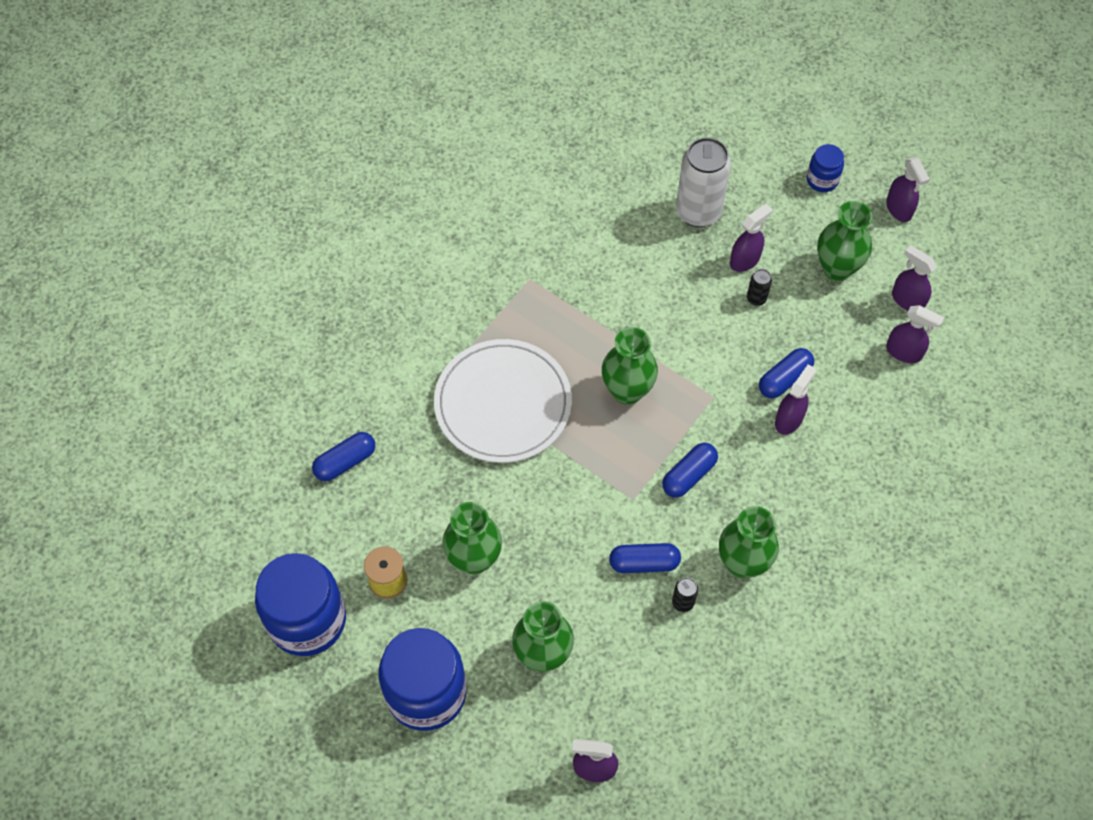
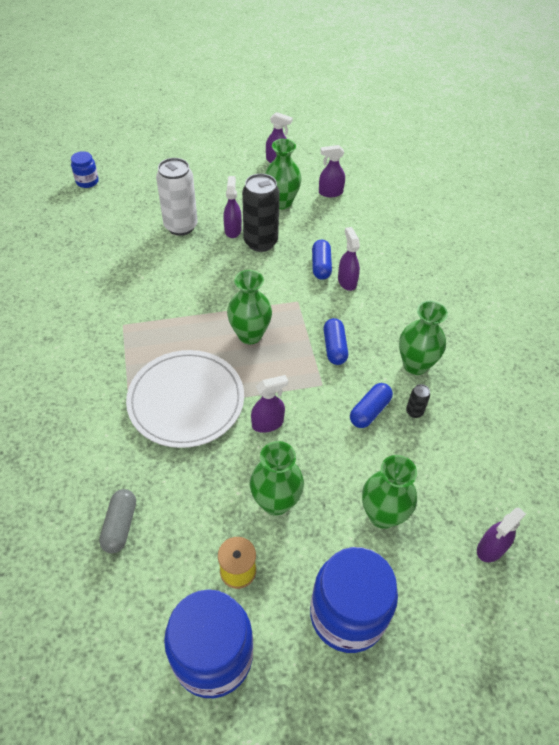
camera: 50 degrees left, 10 degrees down
(345, 462) = (120, 525): blue capsule -> grey capsule
(756, 298) = (260, 242): black can -> black can, size x2.33
(822, 180) = (226, 172): blue jar -> blue jar (87, 181)
(904, 352) = (357, 214): purple spray bottle -> purple spray bottle (268, 423)

